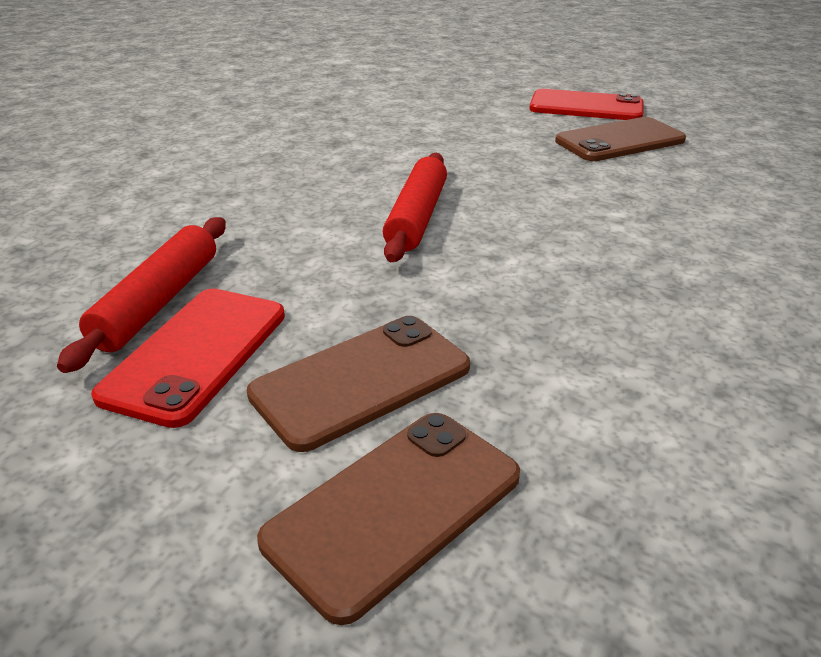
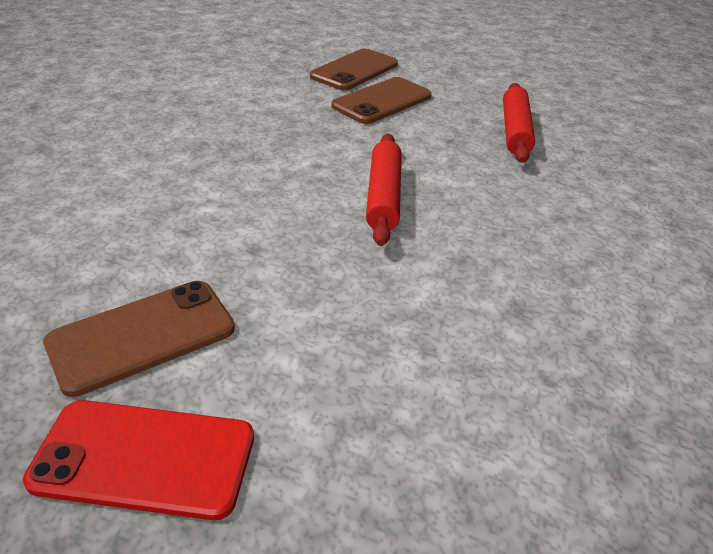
camera: 170 degrees right, 5 degrees up
(196, 354) = (468, 109): red phone -> none

